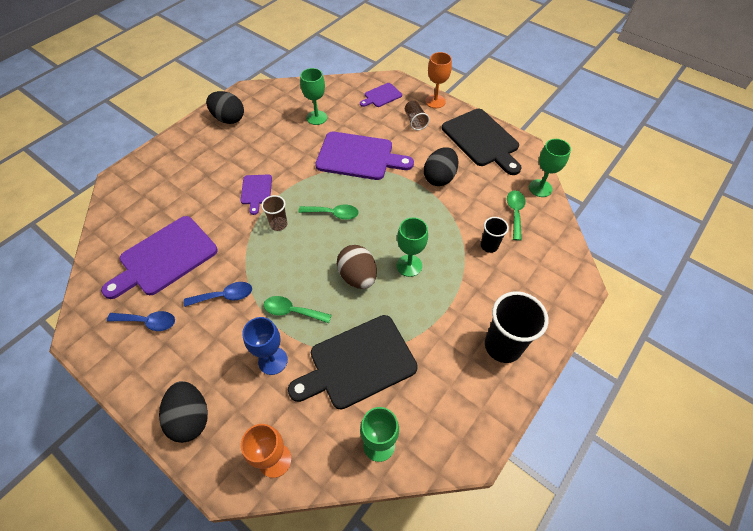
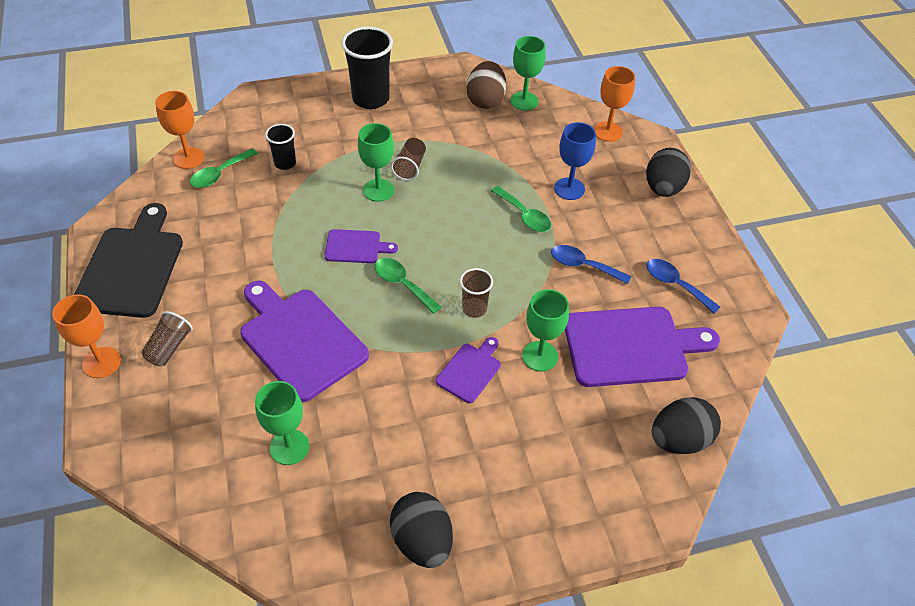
camera: 145 degrees left, 5 degrees down
(357, 276) = (437, 209): brown egg -> brown egg (485, 100)
(358, 363) = (497, 149): black cutting board -> none
(381, 96) = (156, 425): purple cutting board -> purple cutting board (356, 247)
(407, 299) = (410, 167): none -> brown cup
(439, 178) = (242, 253): black egg -> black egg (679, 439)
(540, 188) = (160, 180): green goblet -> green goblet (540, 356)
(547, 211) = (188, 158): none -> orange goblet

